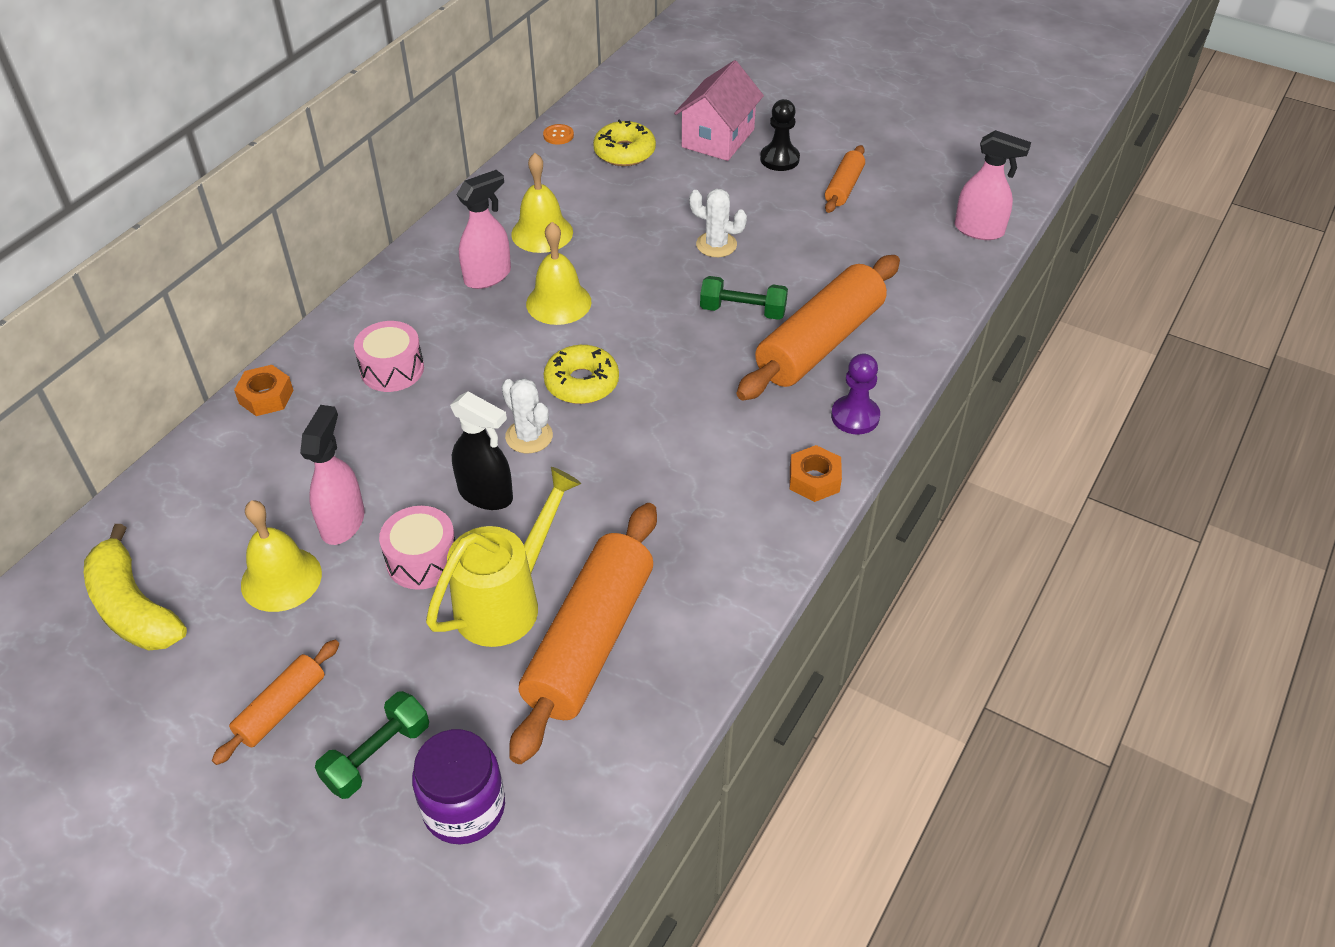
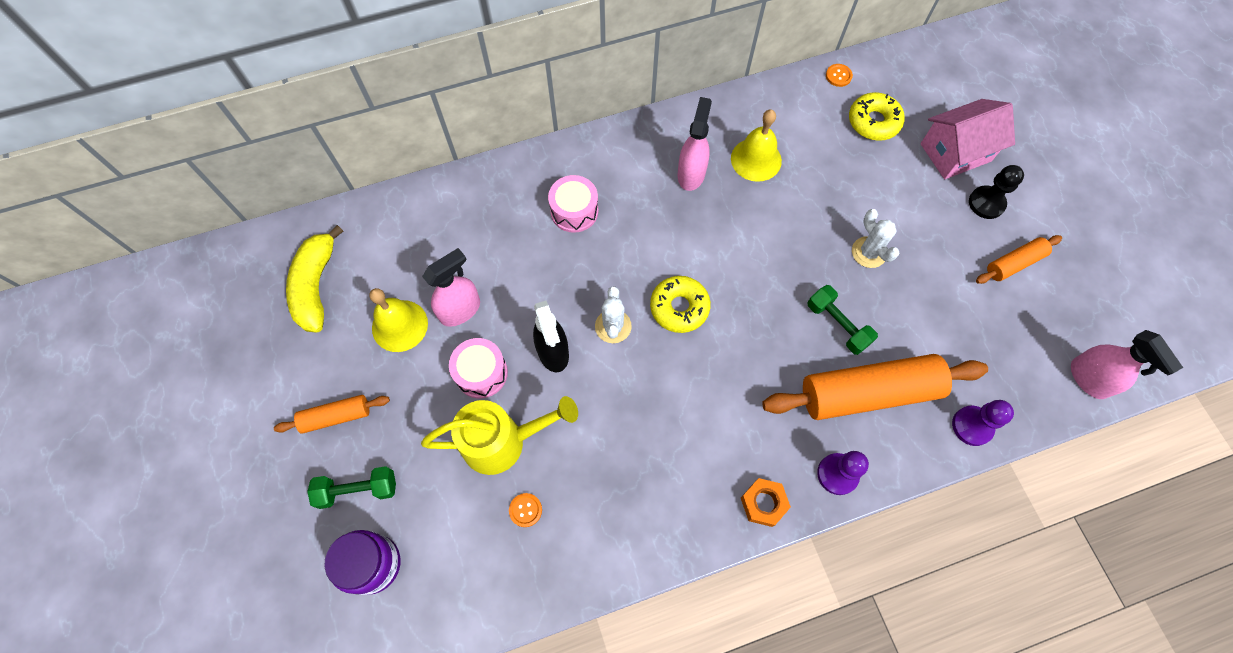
camera: 40 degrees right, 20 degrees up
(266, 397) = (489, 181): orange nut -> none
(488, 276) = (691, 174): pink spray bottle -> pink spray bottle turned 75 degrees counterclockwise
(558, 302) = (718, 228): yellow bell -> none
(590, 641) = (525, 510): orange rolling pin -> orange button
(926, 314) = (972, 426): none -> purple pawn

